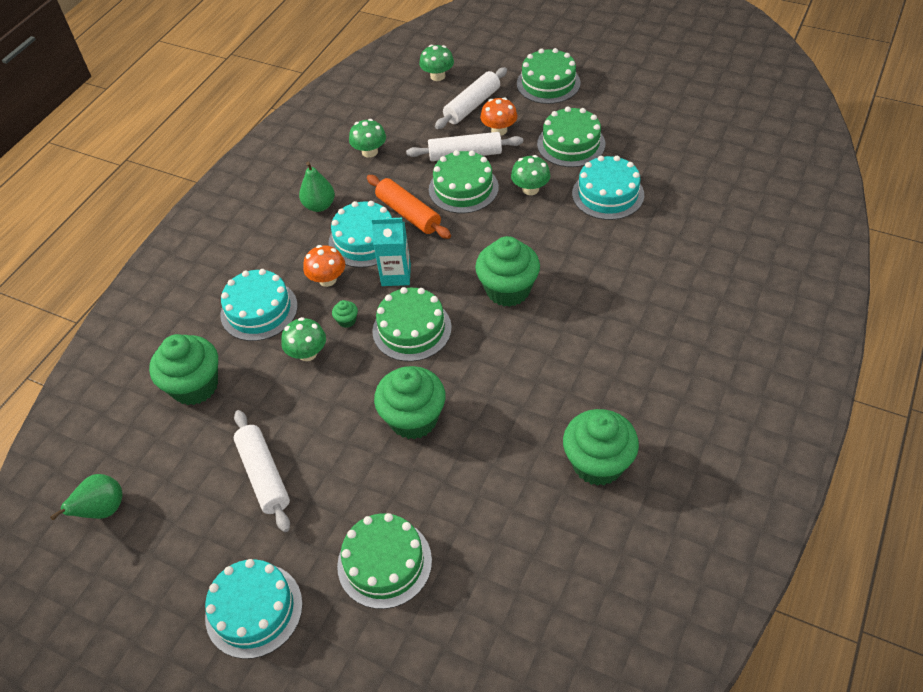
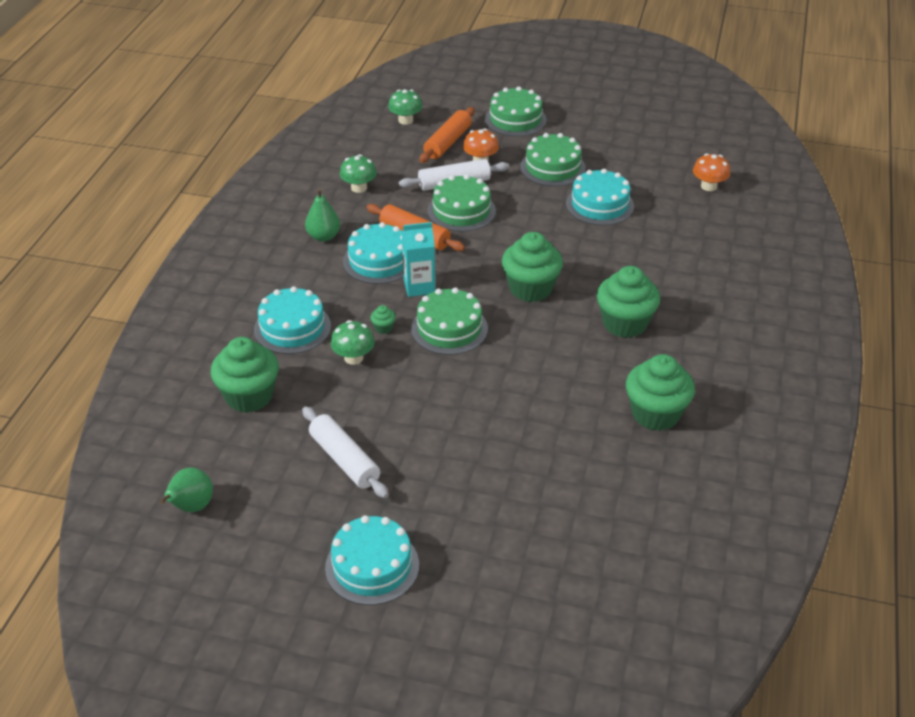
camera: 15 degrees left, 10 degrees down
(327, 279) = (352, 296): orange mushroom -> orange mushroom (708, 186)
(384, 563) = (485, 513): green cake -> none
(413, 419) = (474, 399): green cupcake -> green cupcake (625, 323)
(472, 105) = (448, 142): white rolling pin -> orange rolling pin
(530, 189) = (526, 206): green mushroom -> none

